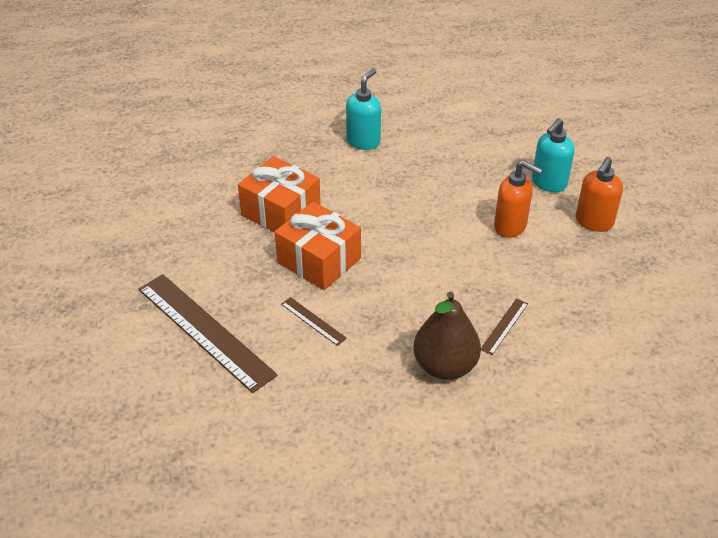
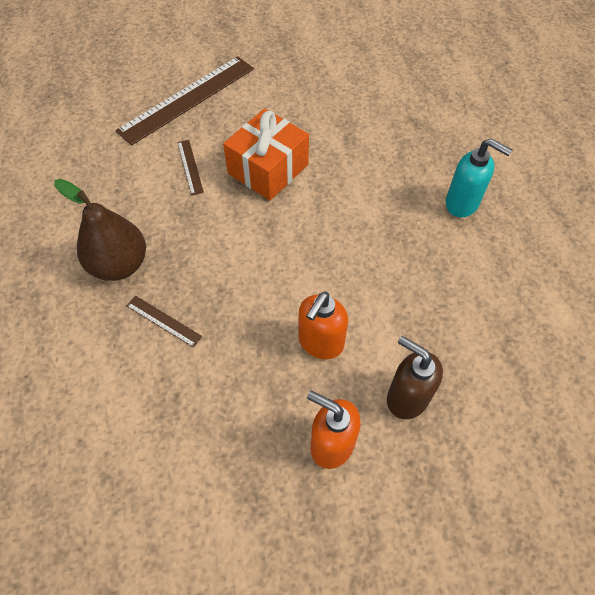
camera: 90 degrees right, 15 degrees up
(281, 212) = (337, 139): orange gift -> none
(313, 321) = (190, 167): brown ruler -> brown ruler turned 60 degrees counterclockwise
(548, 183) = (406, 397): turquoise soap dispenser -> brown soap dispenser

